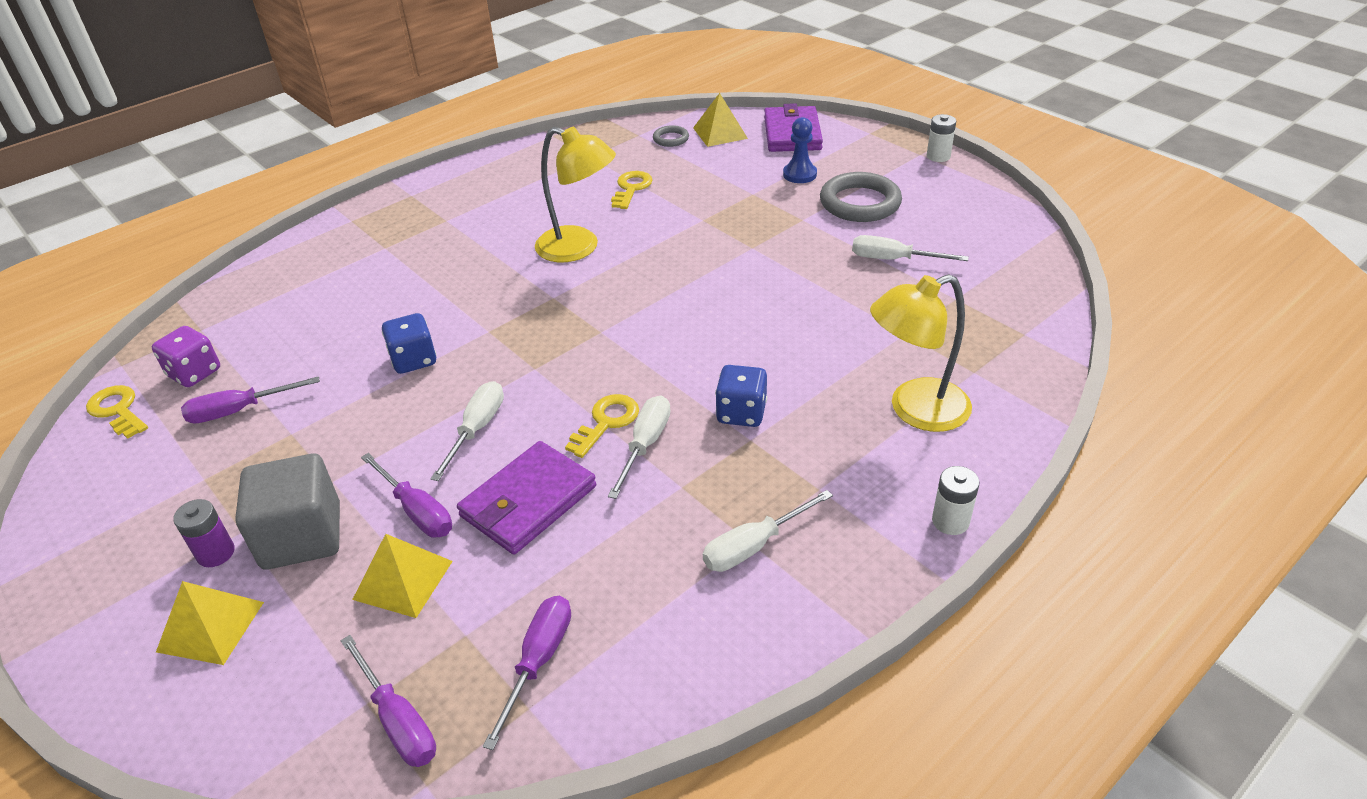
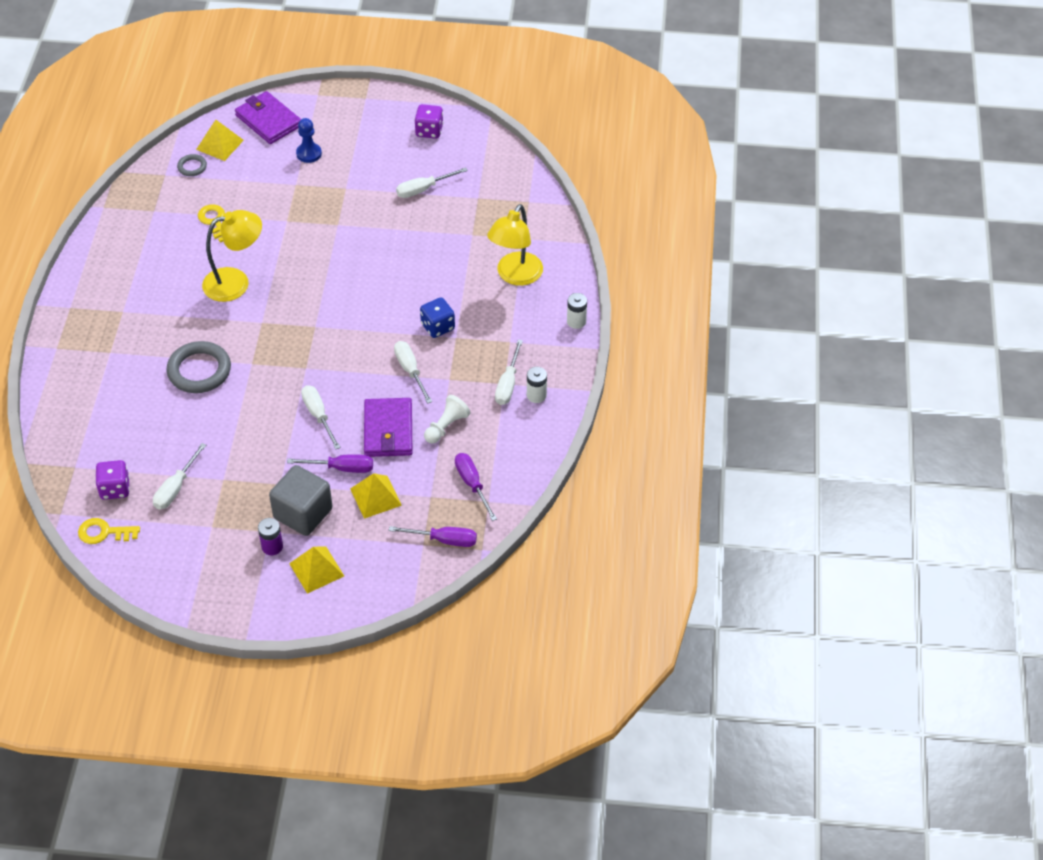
camera: 45 degrees left, 10 degrees up
(239, 410) = (176, 488): purple screwdriver -> white screwdriver
(414, 360) = (233, 404): blue dice -> none
(604, 548) = (446, 426): none -> white pawn
(606, 422) = (378, 371): yellow key -> none
(860, 203) = (367, 157): grey ring -> grey ring (199, 370)
(938, 156) = (378, 94): white battery -> white battery (536, 395)
(963, 209) = (429, 131): none -> purple dice

